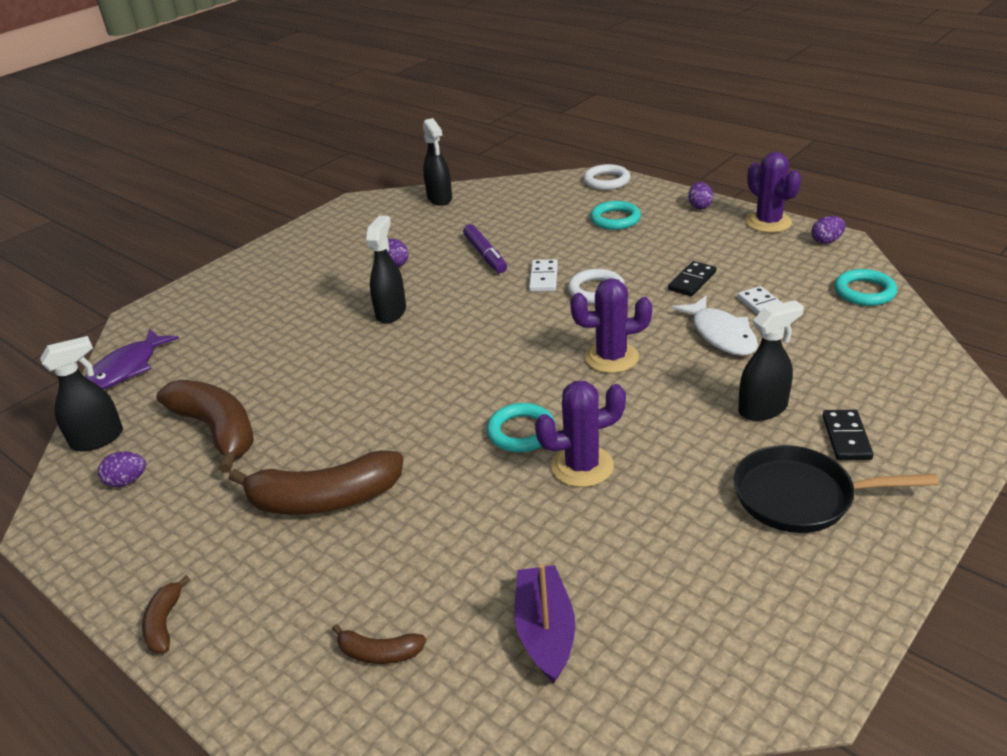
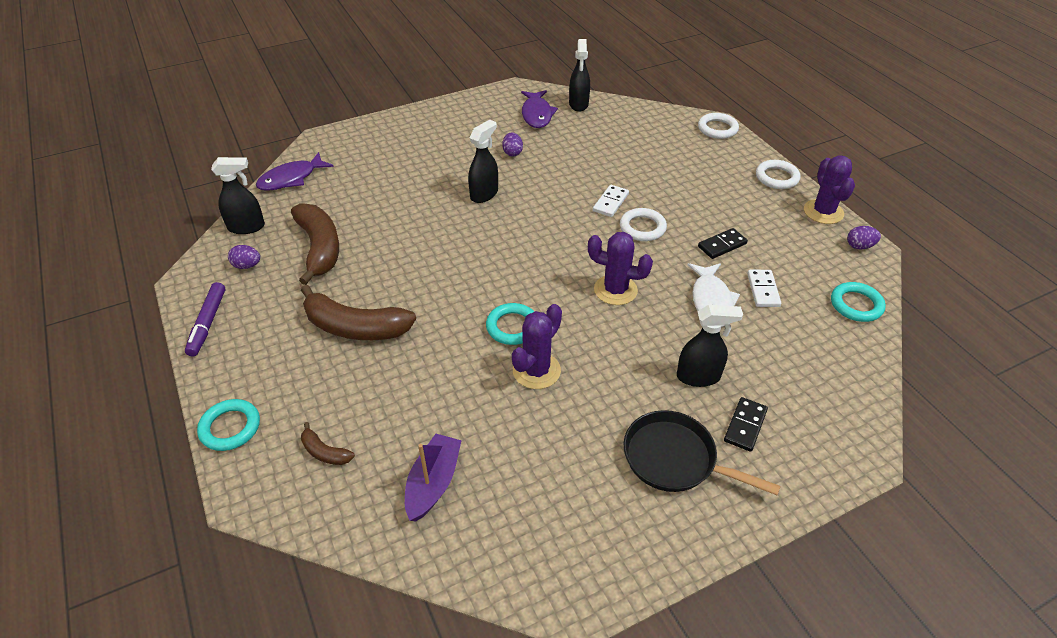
camera: 20 degrees right, 10 degrees up
(164, 623) = (216, 376): brown banana -> none
(398, 220) = (537, 114): none -> purple fish
(485, 255) = (580, 167): purple marker -> purple marker (208, 323)
(582, 466) = (536, 371): purple cactus -> purple cactus turned 60 degrees counterclockwise
(615, 219) = (700, 167): turquoise ring -> turquoise ring (230, 427)
(699, 206) = (776, 177): purple egg -> white ring

